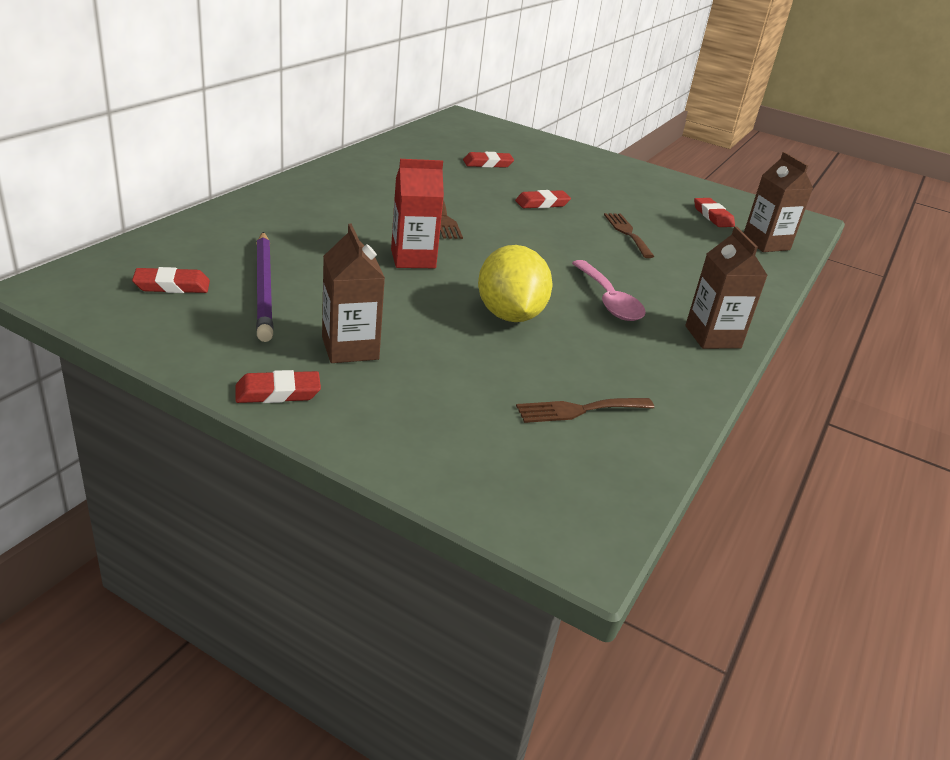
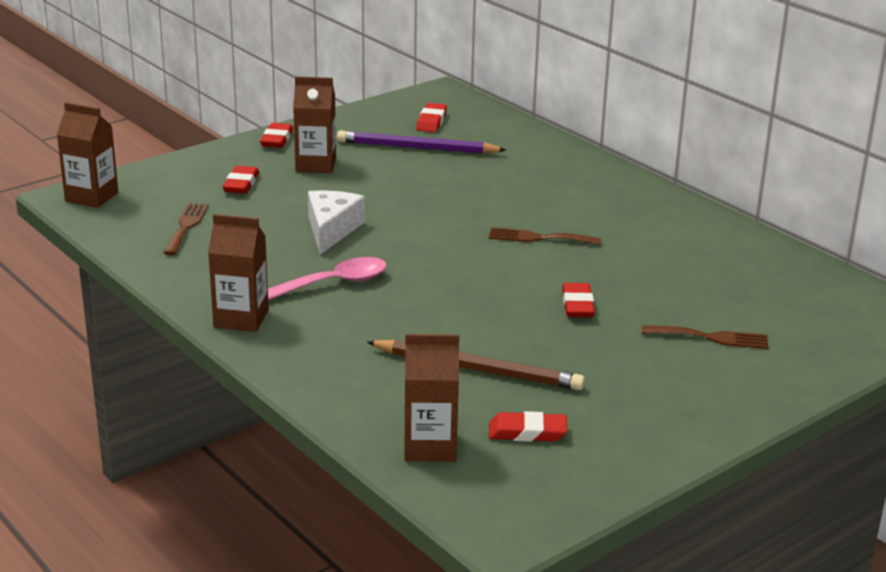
camera: 115 degrees right, 5 degrees down
(413, 259) = (450, 208): red carton -> none
(487, 164) = (711, 297): red eraser -> red eraser (241, 184)
(509, 315) = (331, 230): yellow lemon -> white cheese
(567, 519) = (91, 197): none -> brown carton
(608, 300) = (334, 283): pink spoon -> pink spoon turned 150 degrees clockwise
(627, 233) = (484, 341): brown fork -> brown fork (711, 337)
(665, 233) = (478, 369): none -> brown pencil

